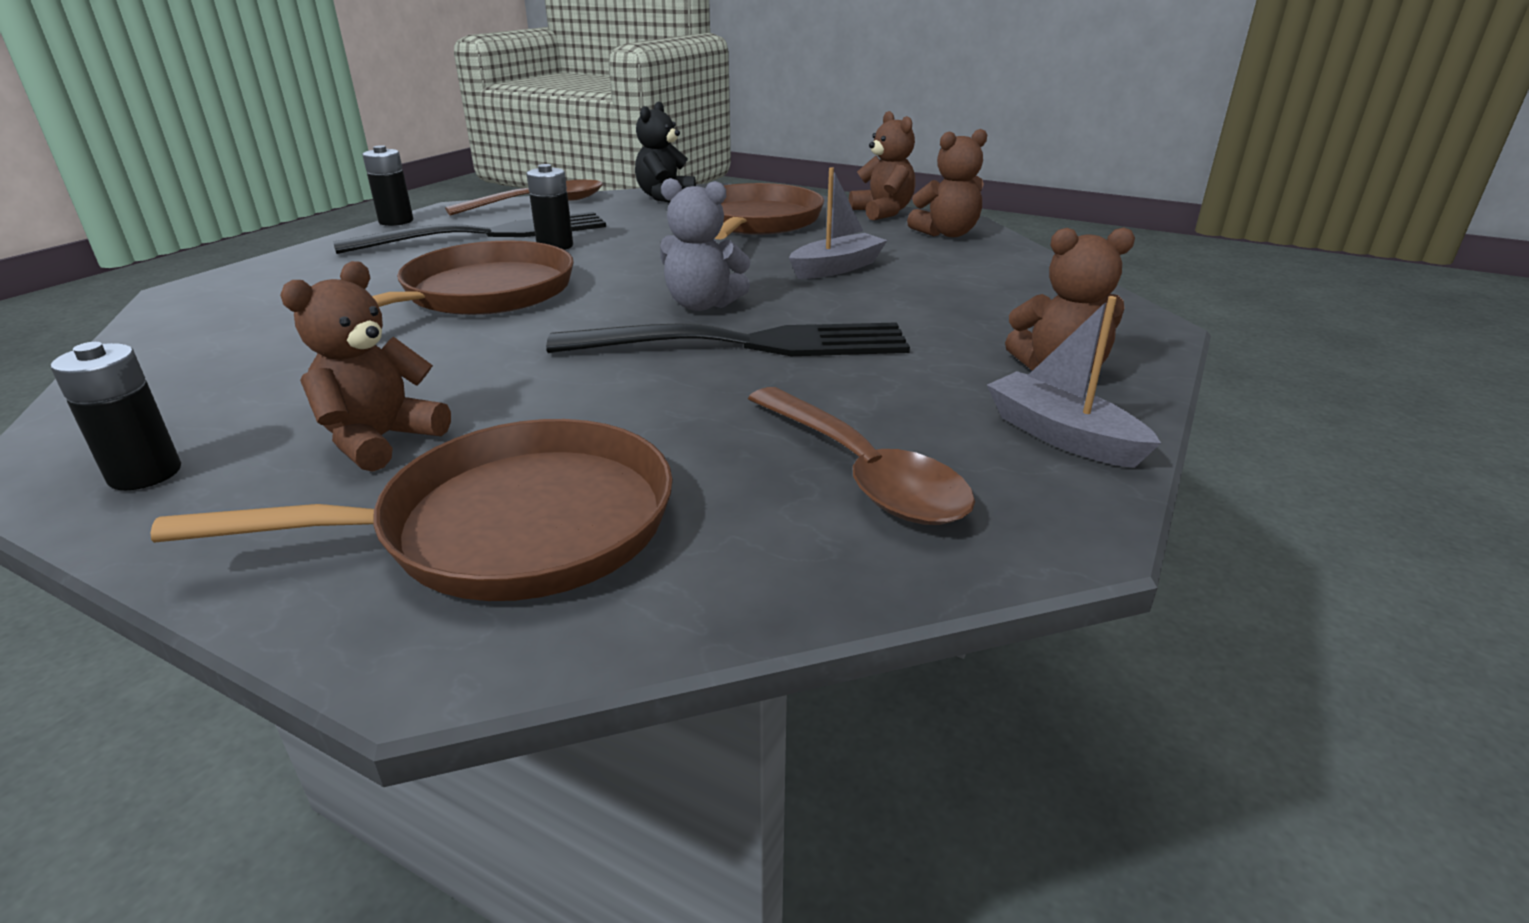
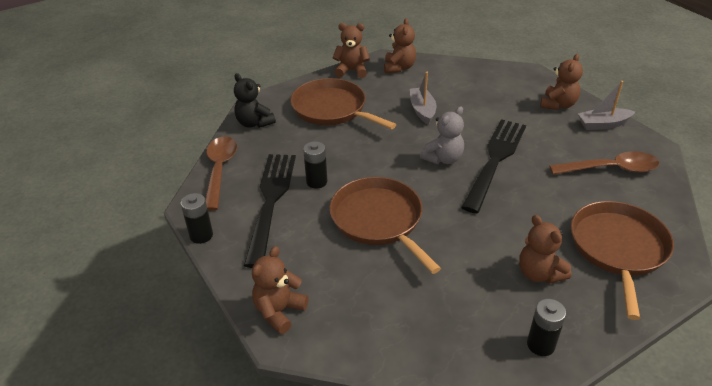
camera: 60 degrees left, 10 degrees up
(246, 279) = (279, 311): none -> brown teddy bear

